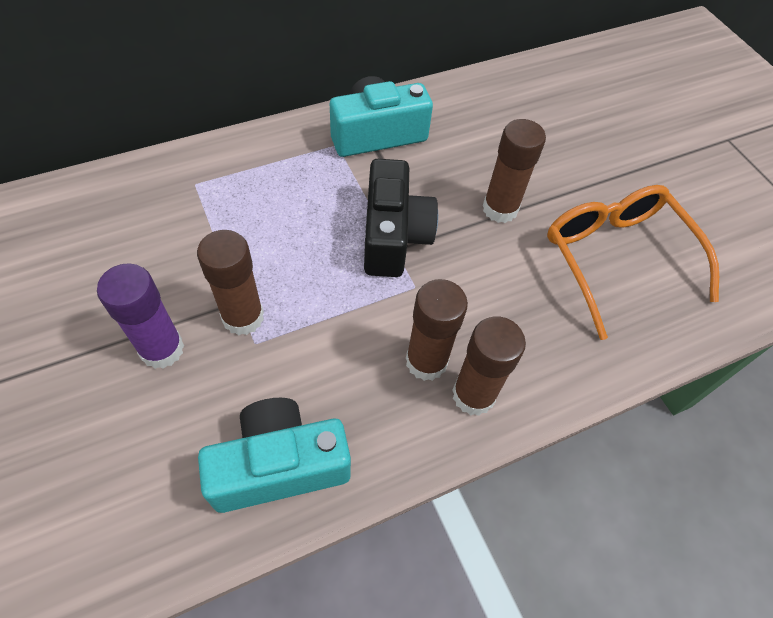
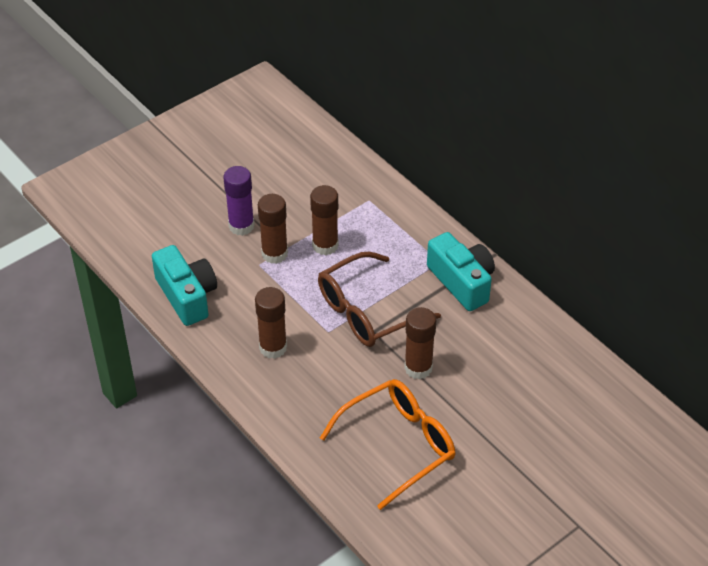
camera: 80 degrees right, 10 degrees down
(393, 235) = (367, 311): black camera -> brown glasses
(473, 395) = (256, 375): brown glue stick -> brown glue stick (325, 245)

